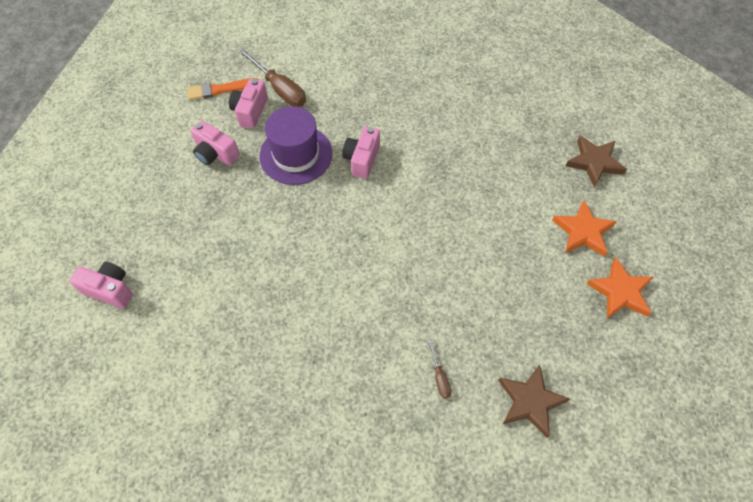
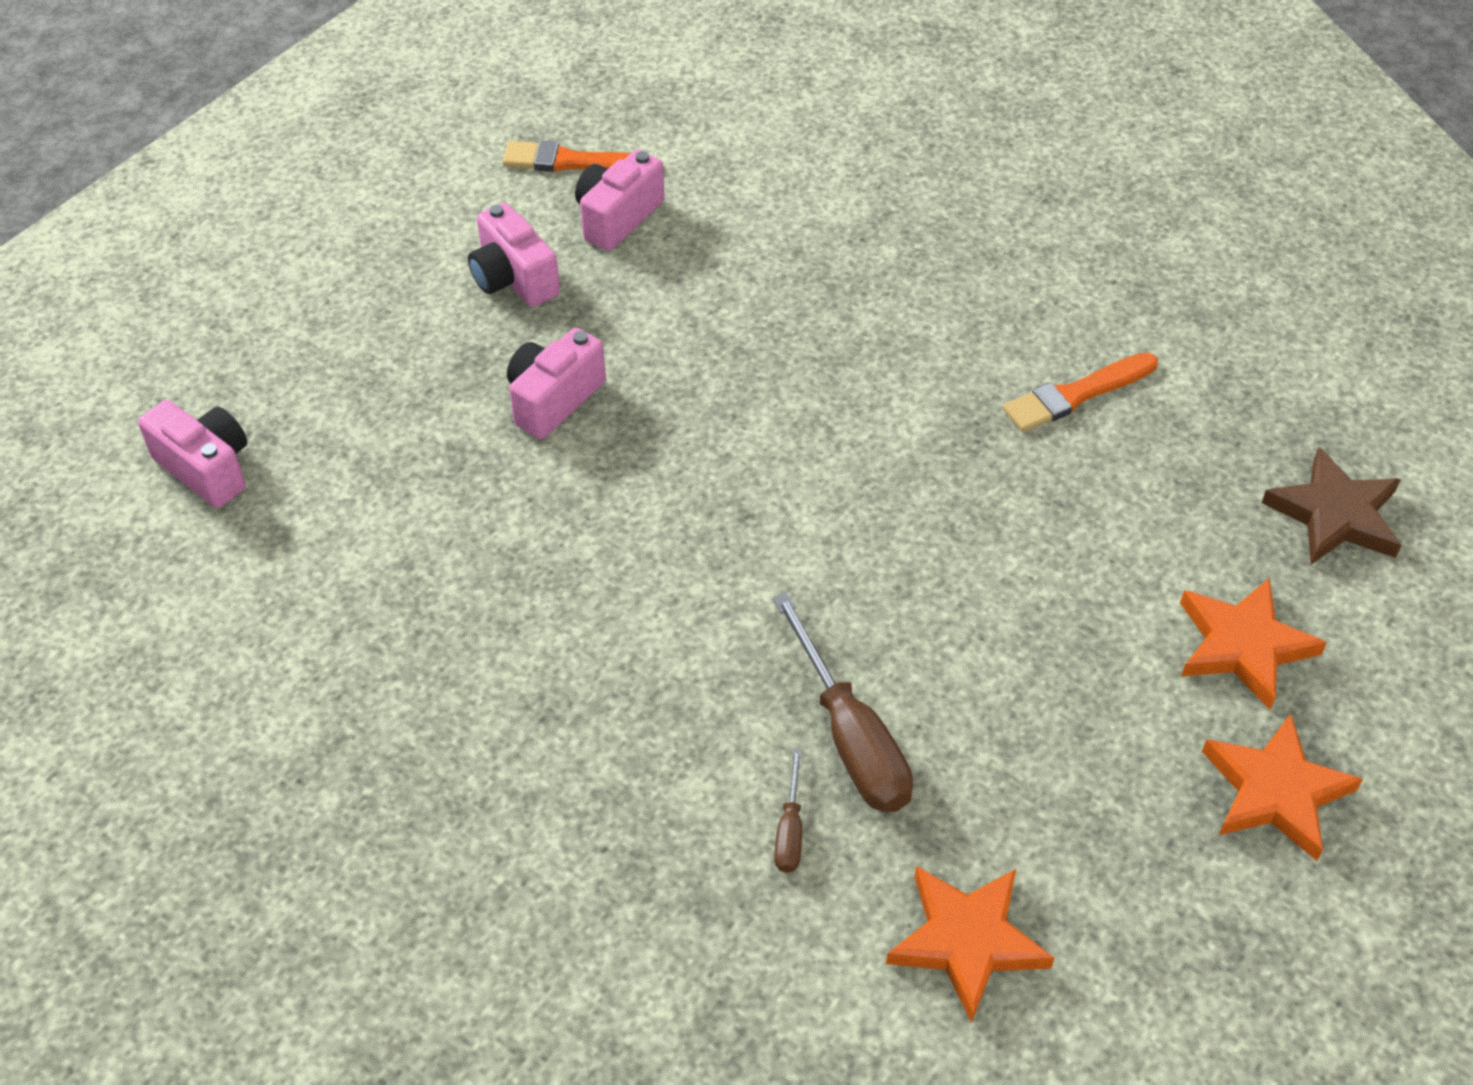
camera: 20 degrees right, 10 degrees down
(280, 89) = (696, 191): brown screwdriver -> brown screwdriver (850, 737)
(296, 154) = (675, 323): purple hat -> none
(362, 159) = (810, 369): pink camera -> pink camera (554, 399)
(474, 139) = (1076, 395): none -> orange brush
(530, 401) = (966, 941): brown star -> orange star

